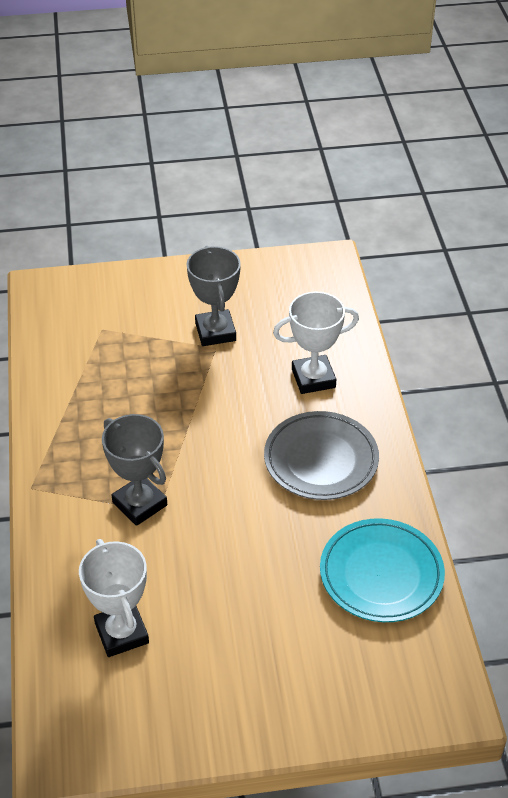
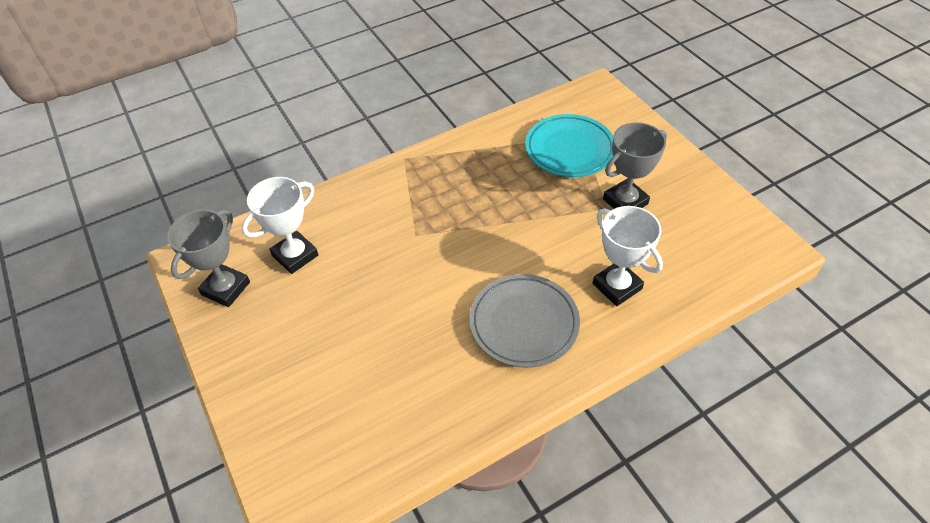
camera: 70 degrees right, 5 degrees up
(139, 504) = (417, 222): grey trophy -> grey trophy (226, 288)
(381, 574) = (416, 411): turquoise plate -> turquoise plate (569, 149)

